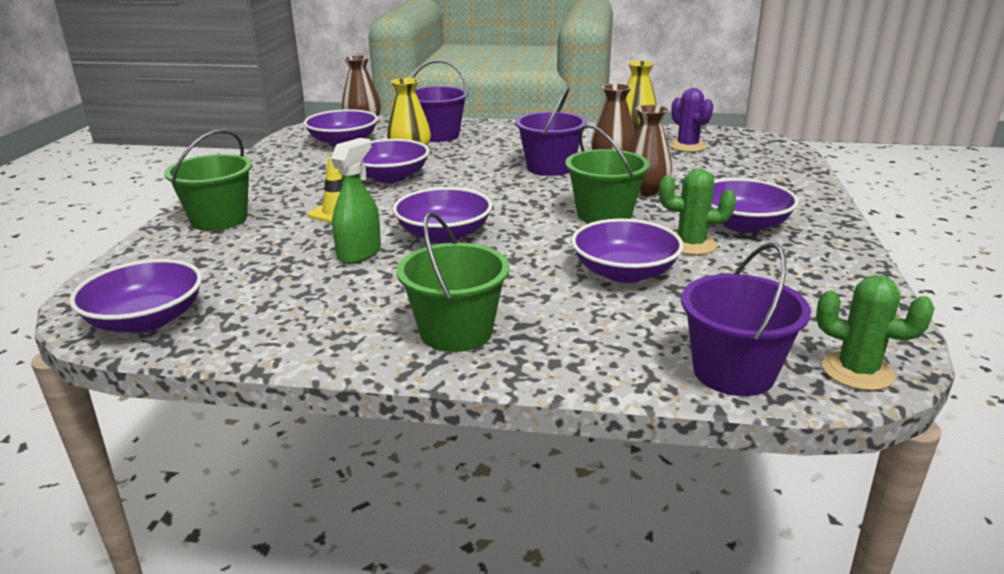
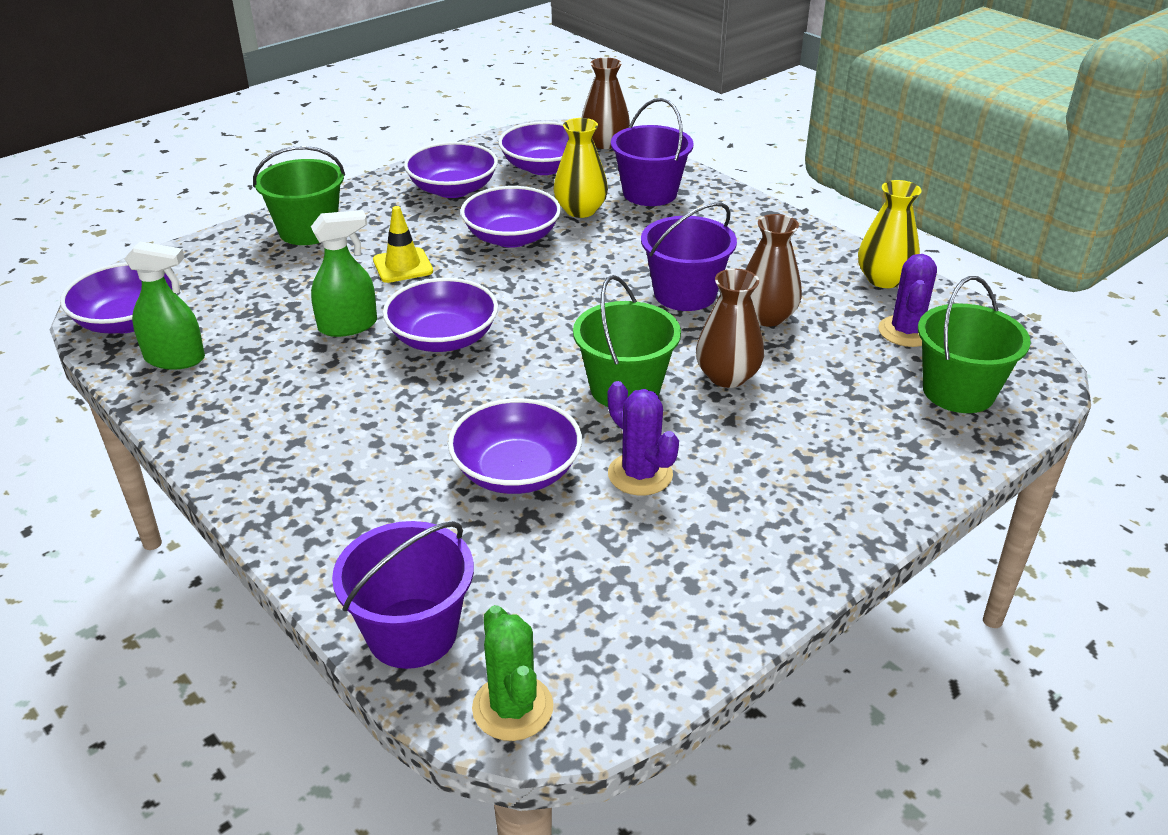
camera: 40 degrees right, 10 degrees up
(244, 323) = (175, 359): none -> green spray bottle
(456, 332) = (287, 454): green bucket -> green bucket (958, 391)
(691, 244) = (640, 474): green cactus -> purple cactus
(742, 224) = (744, 479): purple bowl -> purple bowl (453, 189)

